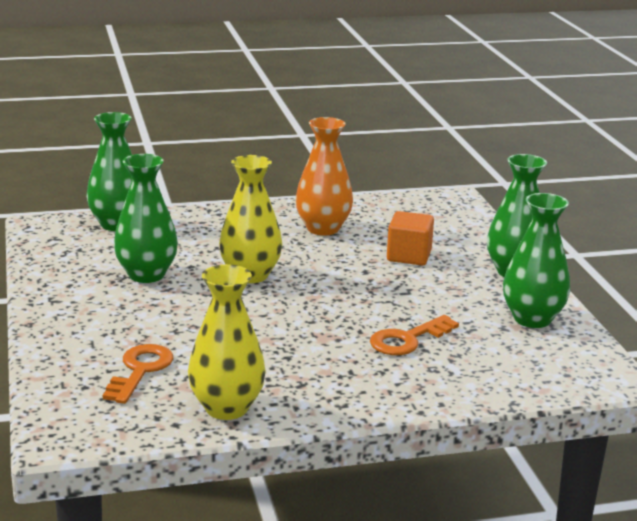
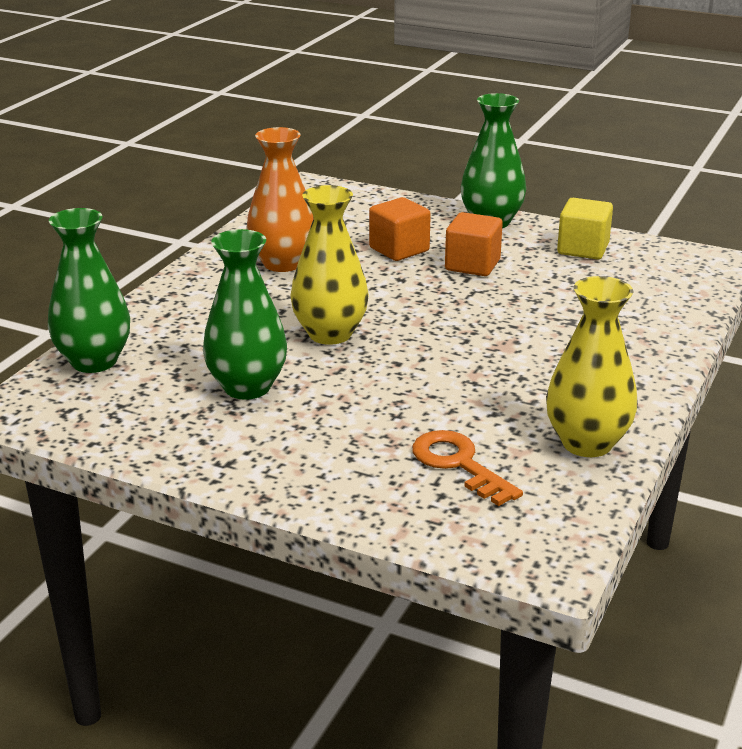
camera: 50 degrees left, 5 degrees up
(408, 339) = (556, 311): orange key -> none
(429, 287) = (472, 265): none -> orange cube
(532, 319) = (583, 249): green vase -> yellow cube

